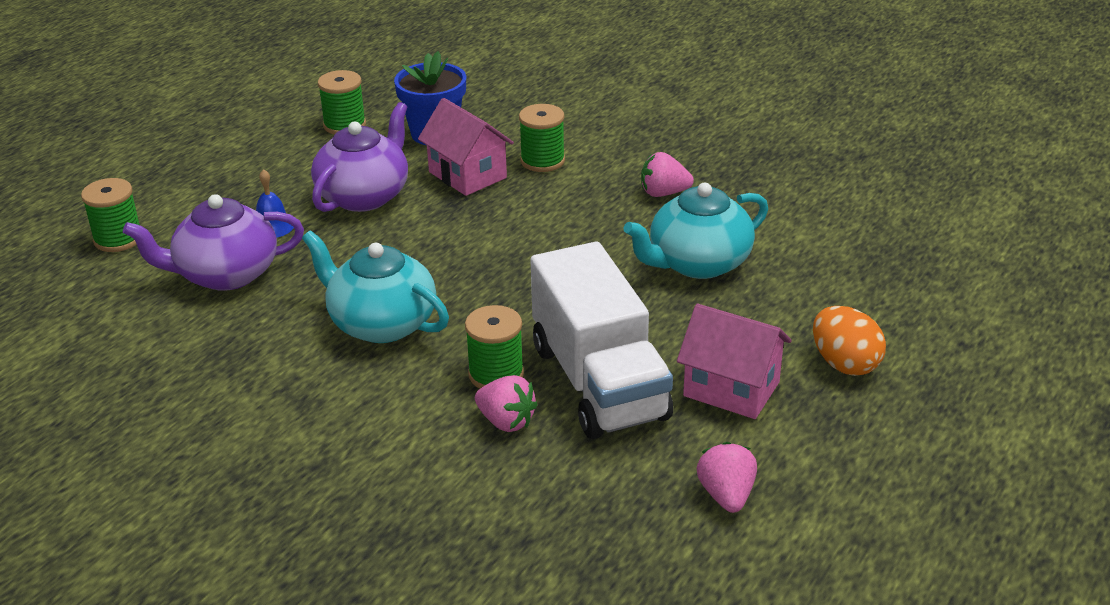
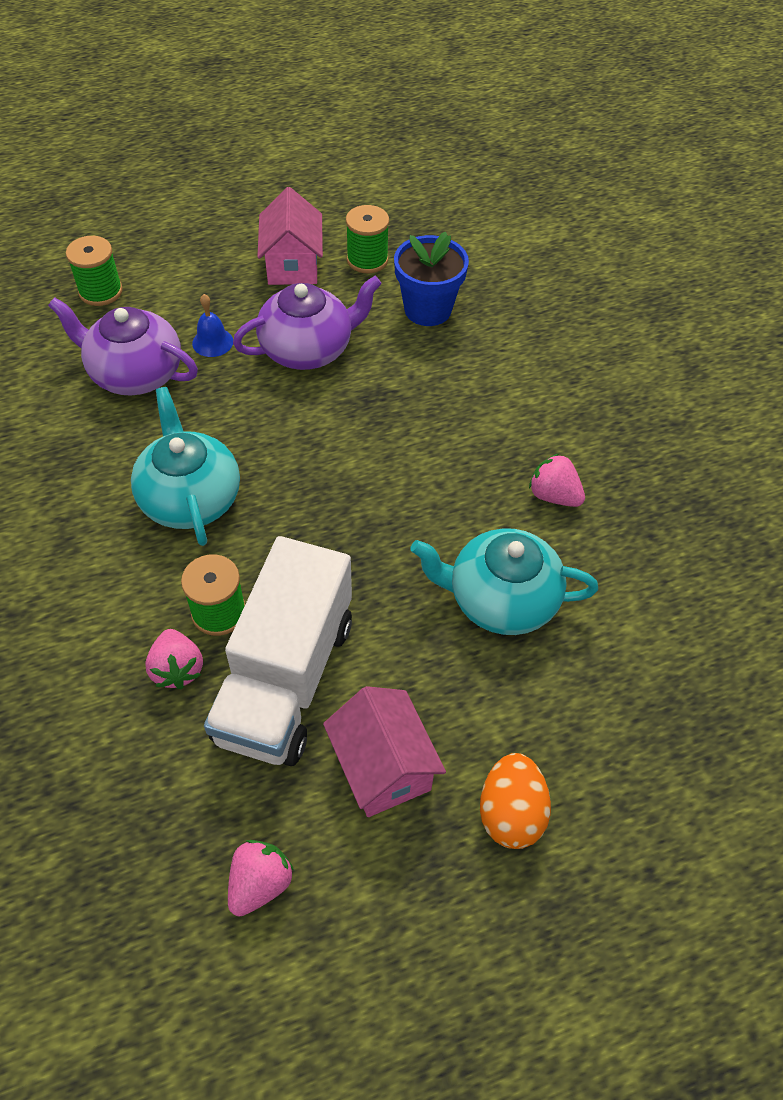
camera: 35 degrees right, 20 degrees up
(467, 175) = (409, 373): pink house -> pink house (292, 265)
(542, 161) = (486, 393): green spool -> none

